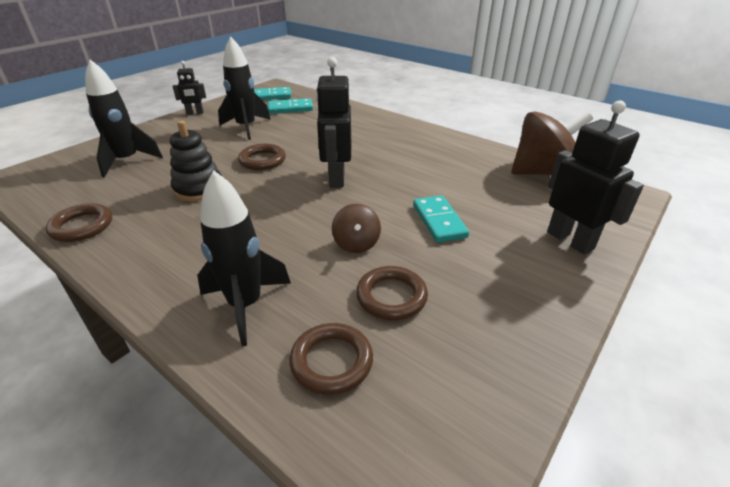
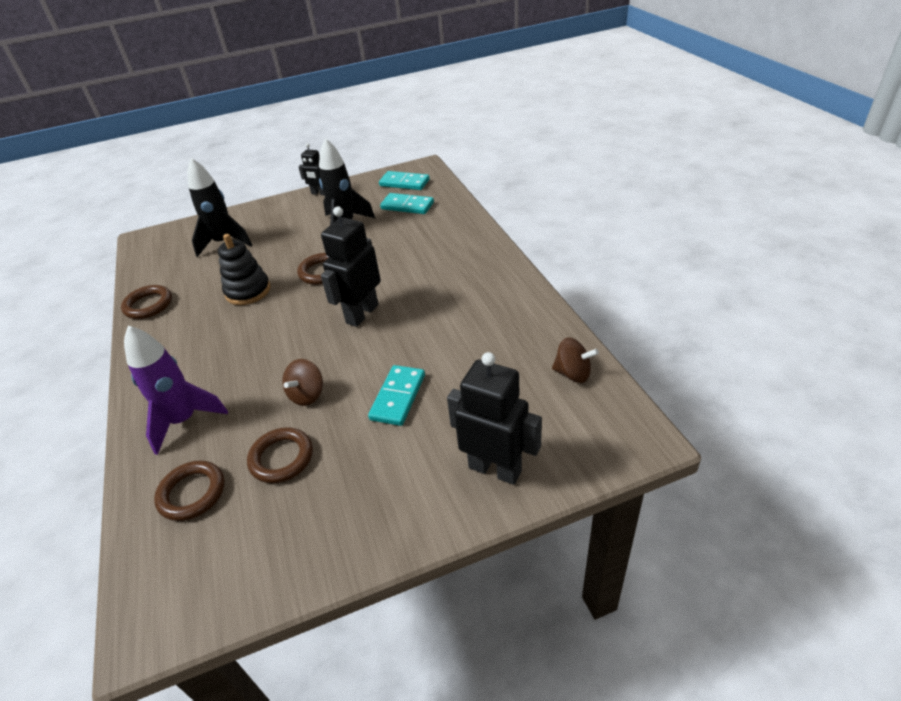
camera: 35 degrees right, 5 degrees up
(245, 305) = (184, 420): black rocket -> purple rocket
(542, 172) = (573, 373): brown spinning top -> brown spinning top, size x0.51
(570, 240) = (495, 469): black robot -> black robot turned 60 degrees counterclockwise

